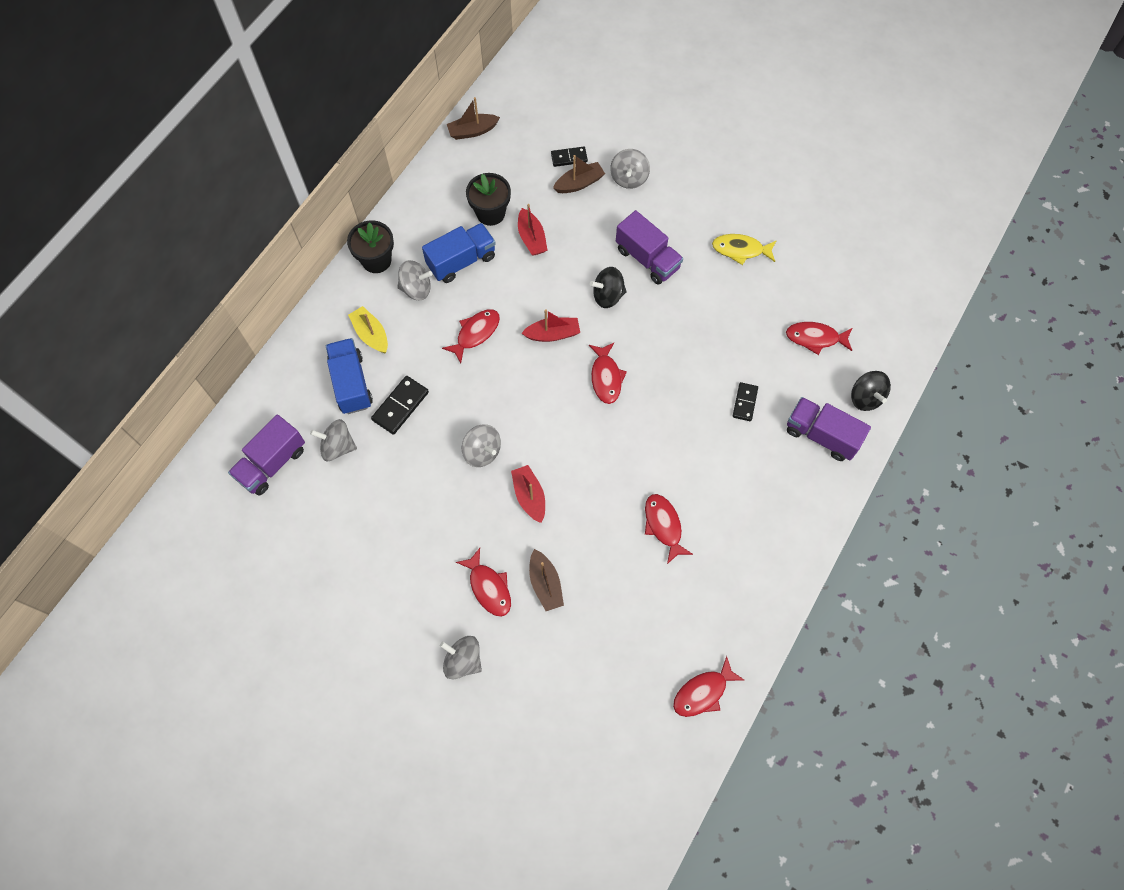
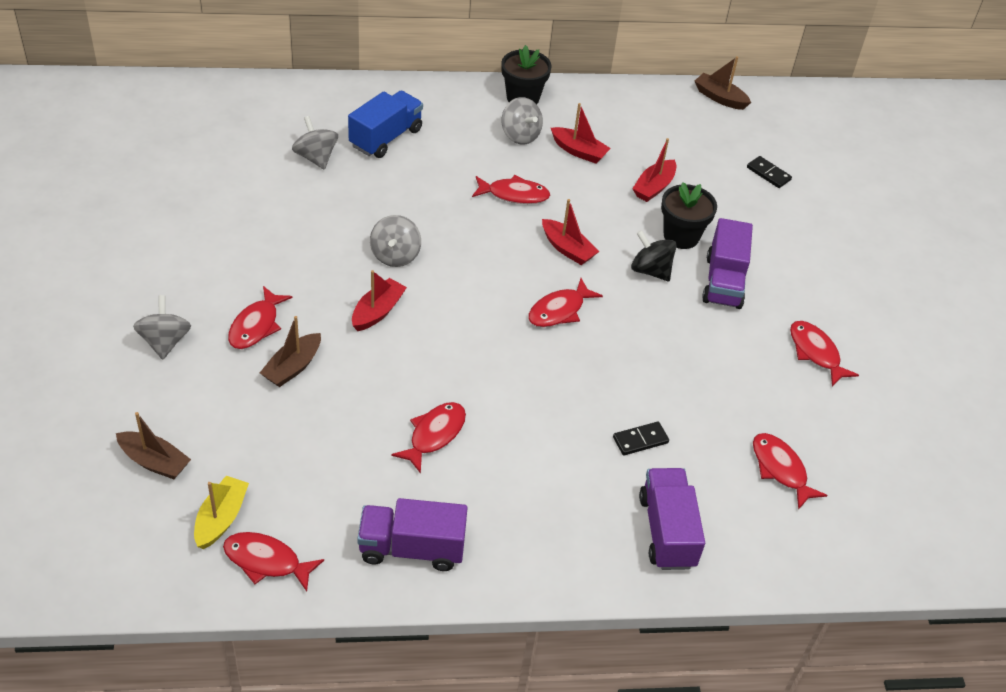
camera: 50 degrees right, 20 degrees down
(272, 463) = (265, 125): purple truck -> purple truck (412, 548)
(371, 334) = (446, 128): yellow boat -> yellow boat (221, 518)
(400, 406) = (392, 179): black domino -> none
(461, 261) = (579, 151): blue truck -> red boat
(490, 213) = (649, 148): black flower pot -> black flower pot (681, 236)
(579, 183) = (749, 193): brown boat -> brown boat (154, 462)
(629, 178) = (797, 227): grey spinning top -> none
(740, 250) = (815, 353): yellow fish -> red fish
(865, 398) = (755, 554): black spinning top -> none

